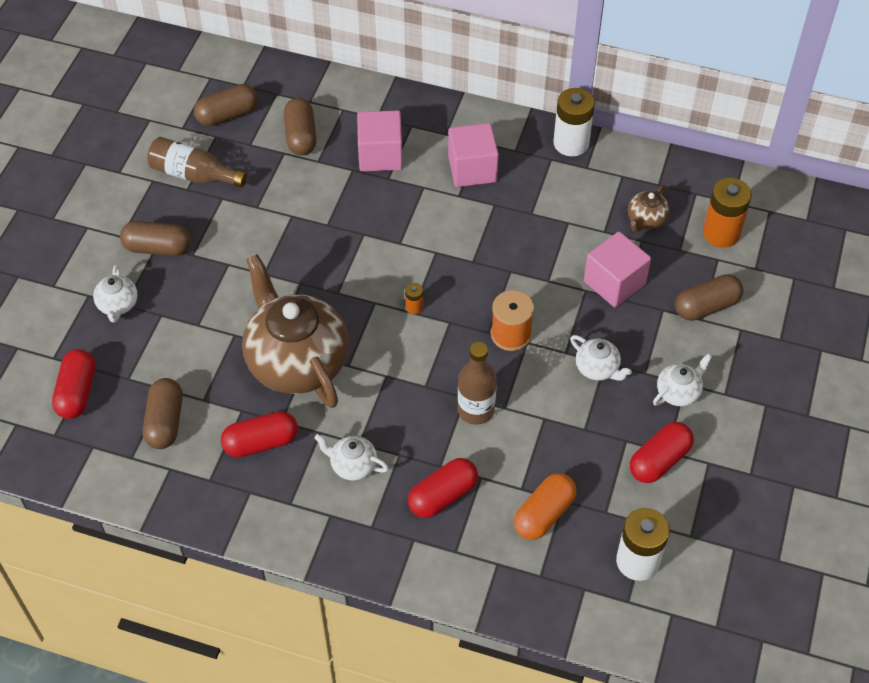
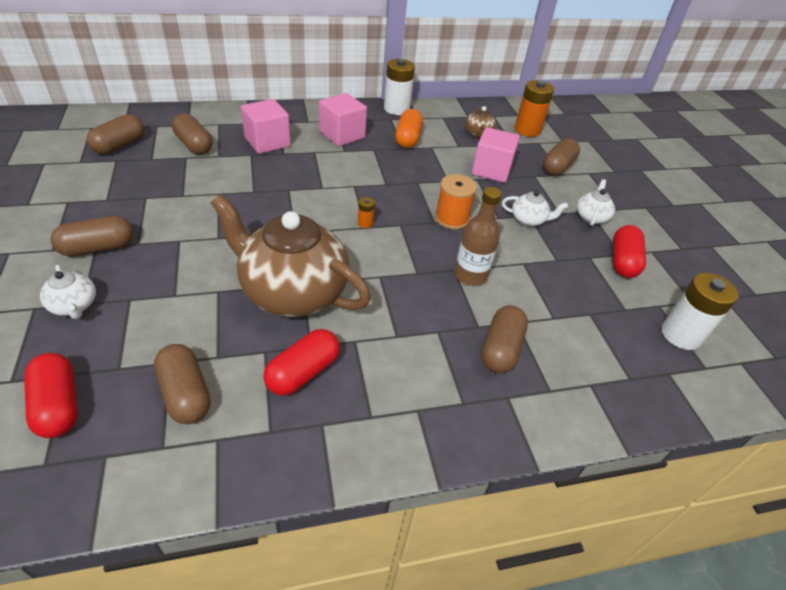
camera: 35 degrees left, 10 degrees down
(193, 174) = (108, 188): brown bottle -> none
(352, 465) = (405, 356): white teapot -> none
(443, 496) = (501, 349): red capsule -> brown capsule
(544, 514) = (587, 330): orange capsule -> orange capsule (408, 138)

